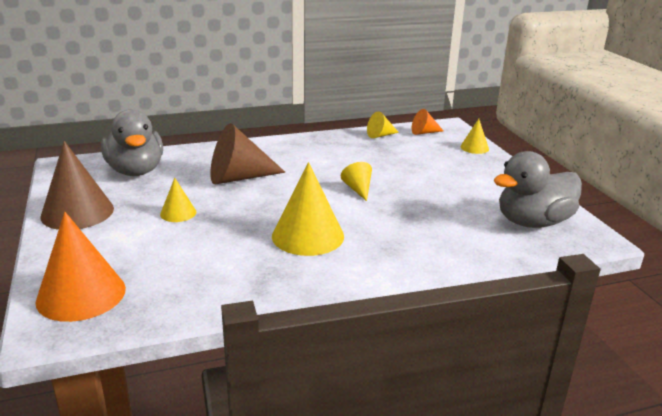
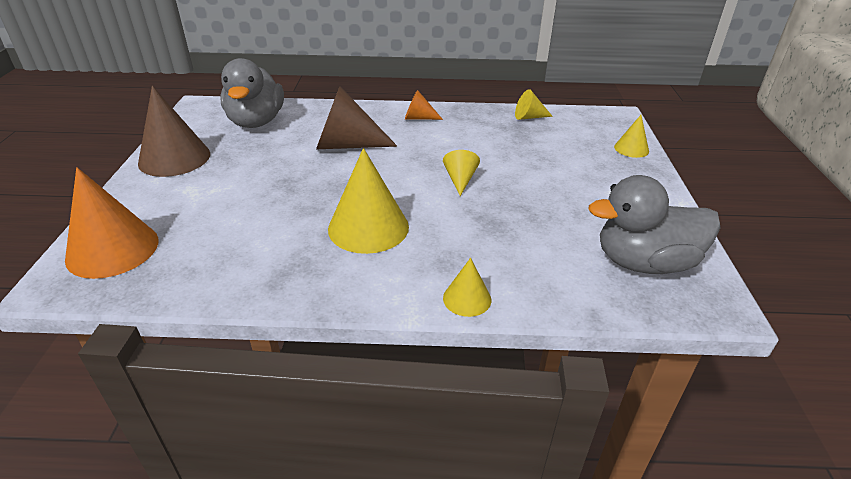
camera: 20 degrees right, 10 degrees up
(178, 213) = (261, 175): yellow cone -> yellow cone (467, 299)
(424, 132) = (582, 120): orange cone -> orange cone (418, 118)

